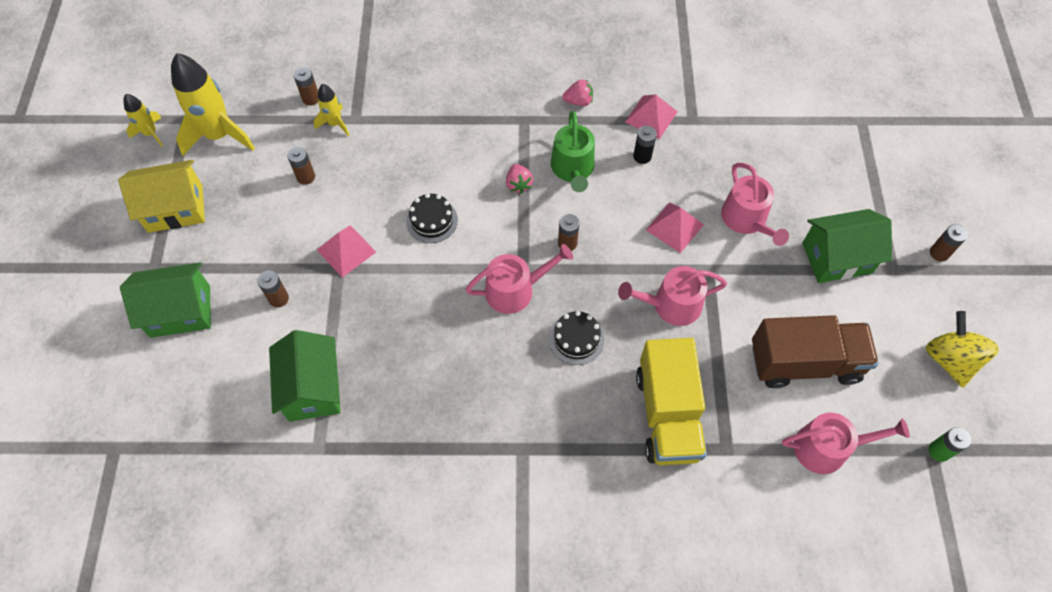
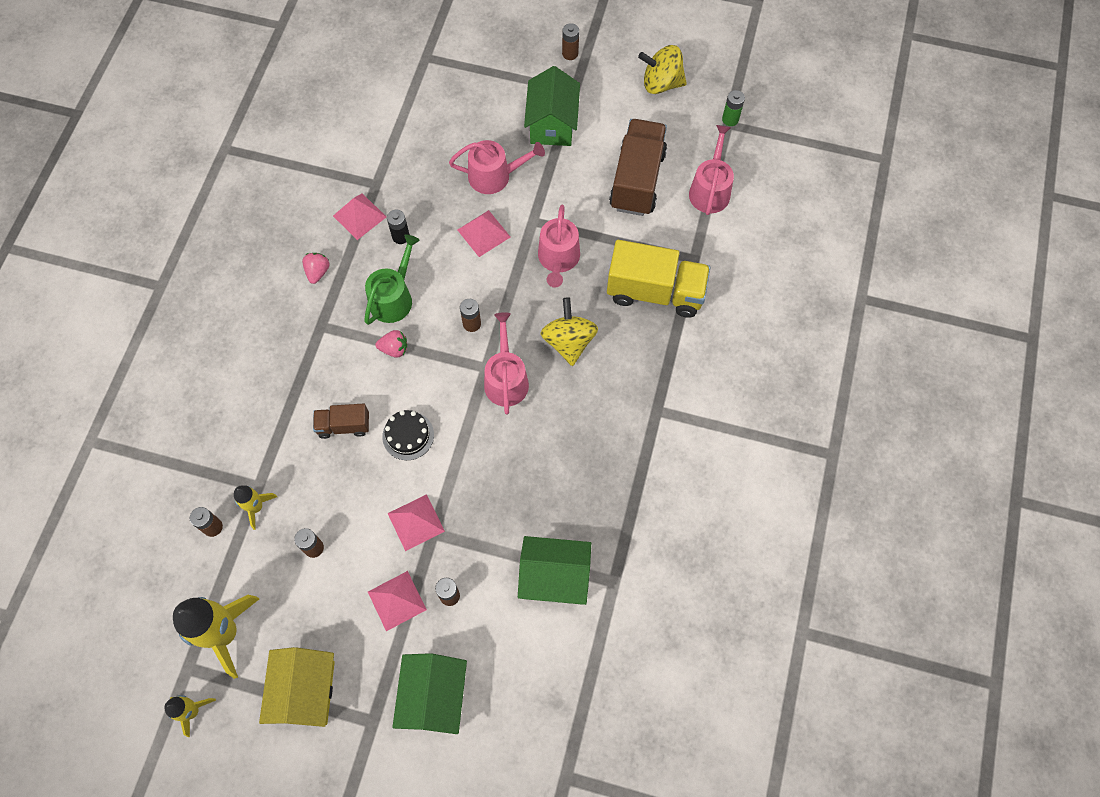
camera: 75 degrees left, 5 degrees up
(267, 256) = (397, 600): none -> pink pyramid
(428, 166) = (344, 426): none -> brown truck
(573, 169) = (393, 298): green watering can -> green watering can turned 75 degrees counterclockwise
(576, 339) = (569, 342): black cake -> yellow spinning top

